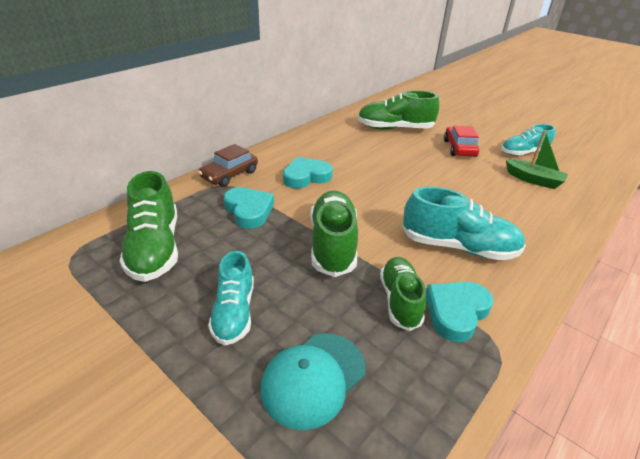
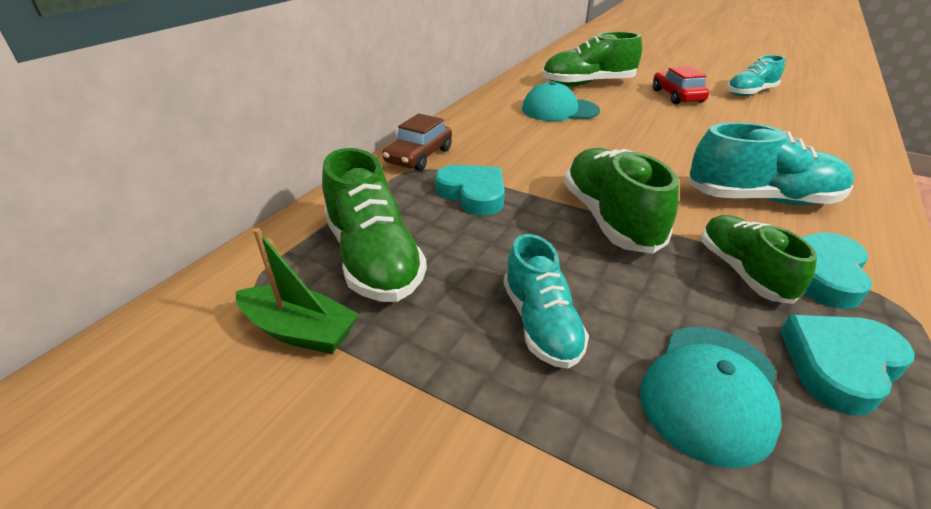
camera: 10 degrees left, 0 degrees up
(306, 177) = (519, 146): turquoise heart -> turquoise heart (839, 365)
(356, 149) = (559, 110): none -> turquoise cap
(534, 180) = (784, 118): green boat -> green boat (300, 331)

